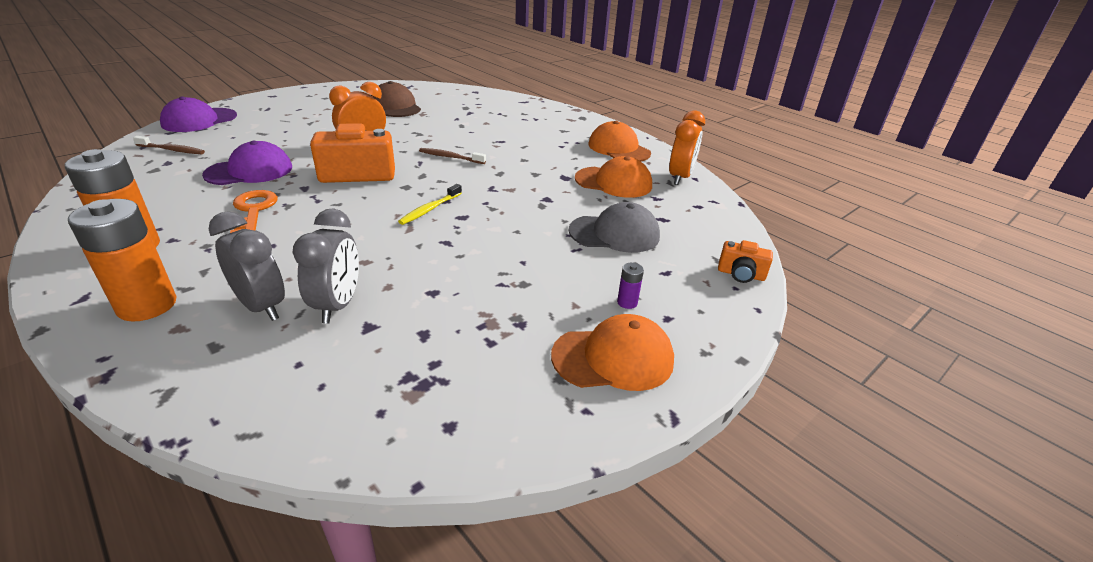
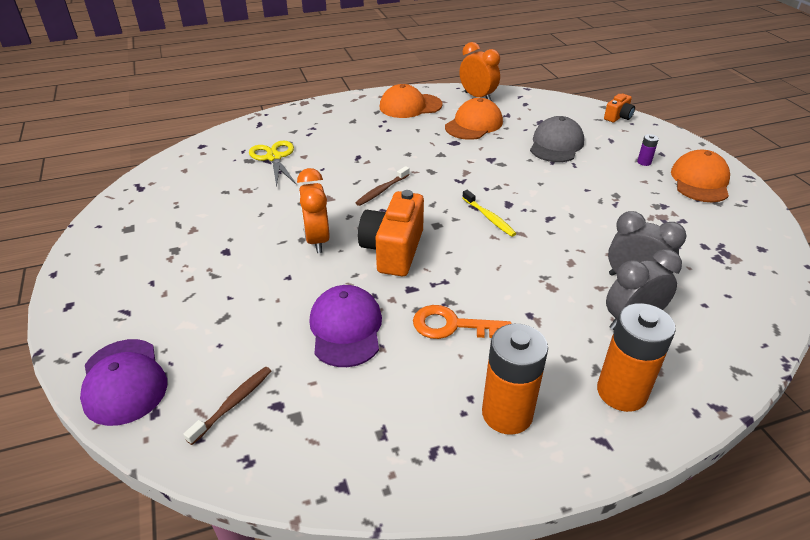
camera: 65 degrees left, 5 degrees up
(395, 107) = (208, 205): brown cap -> none
(475, 114) = (274, 157): none -> yellow scissors

